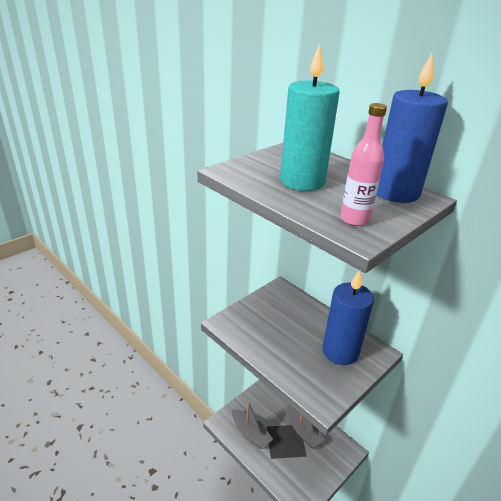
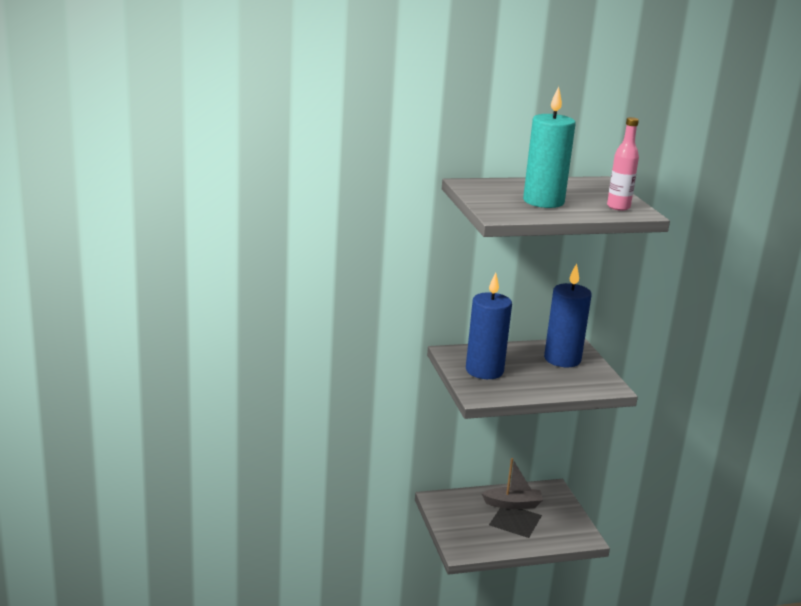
camera: 60 degrees left, 10 degrees down
(250, 433) = (490, 538): grey boat -> none
(395, 193) = (586, 185): blue candle -> blue candle (484, 371)

